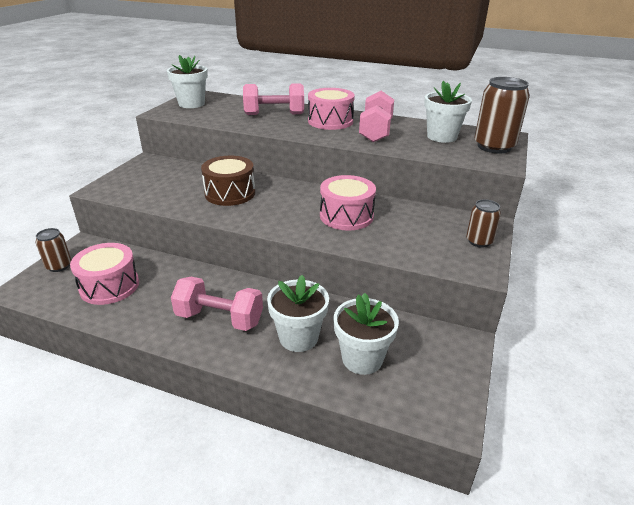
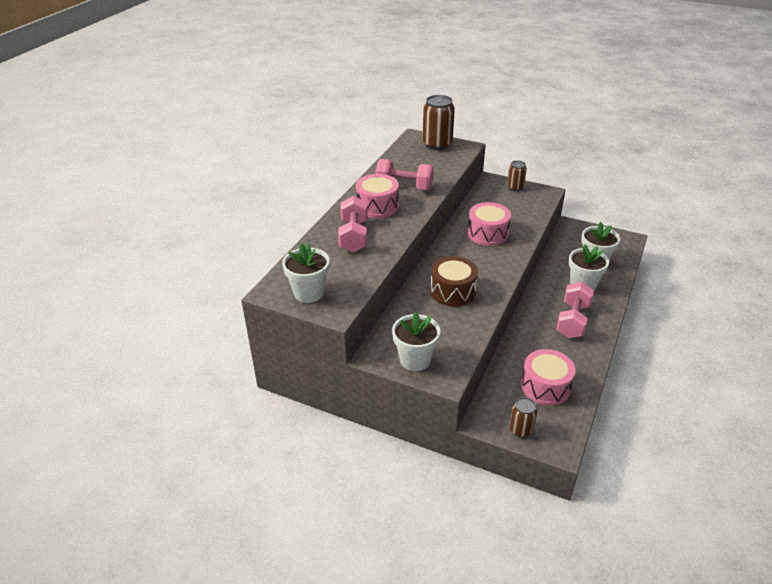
camera: 85 degrees left, 5 degrees up
(442, 137) = (417, 160): white flower pot -> white flower pot (415, 360)

